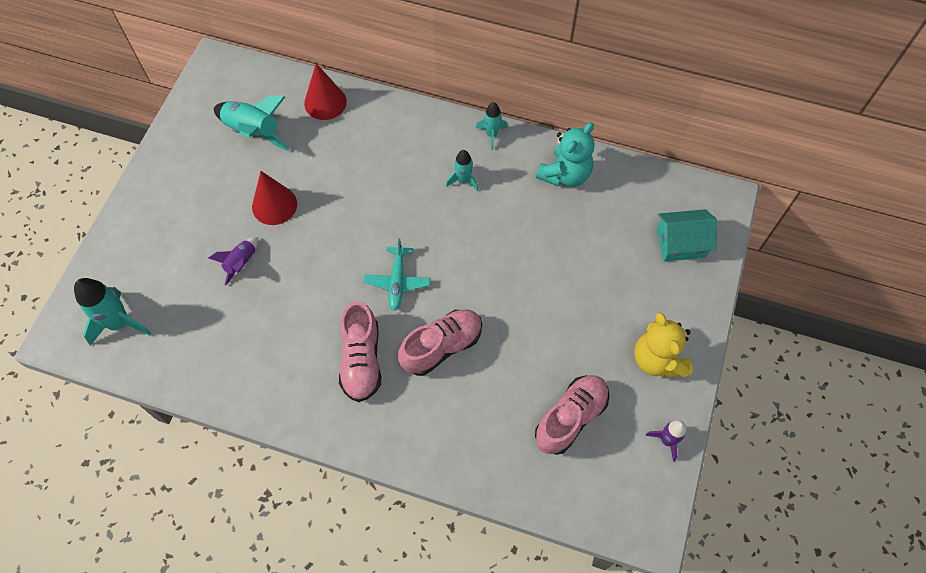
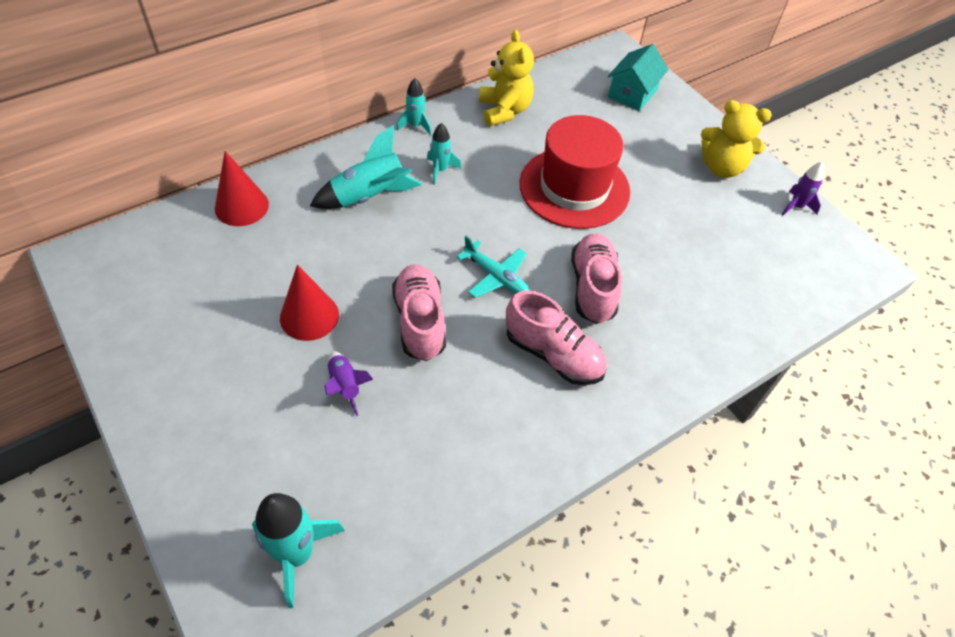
camera: 55 degrees left, 10 degrees down
(253, 132) = (202, 280): turquoise rocket -> turquoise rocket (369, 197)
(529, 272) = (574, 187): none -> red hat
(565, 174) = (504, 111): turquoise teddy bear -> yellow teddy bear
(570, 418) = (733, 248): pink shoe -> pink shoe (420, 321)

